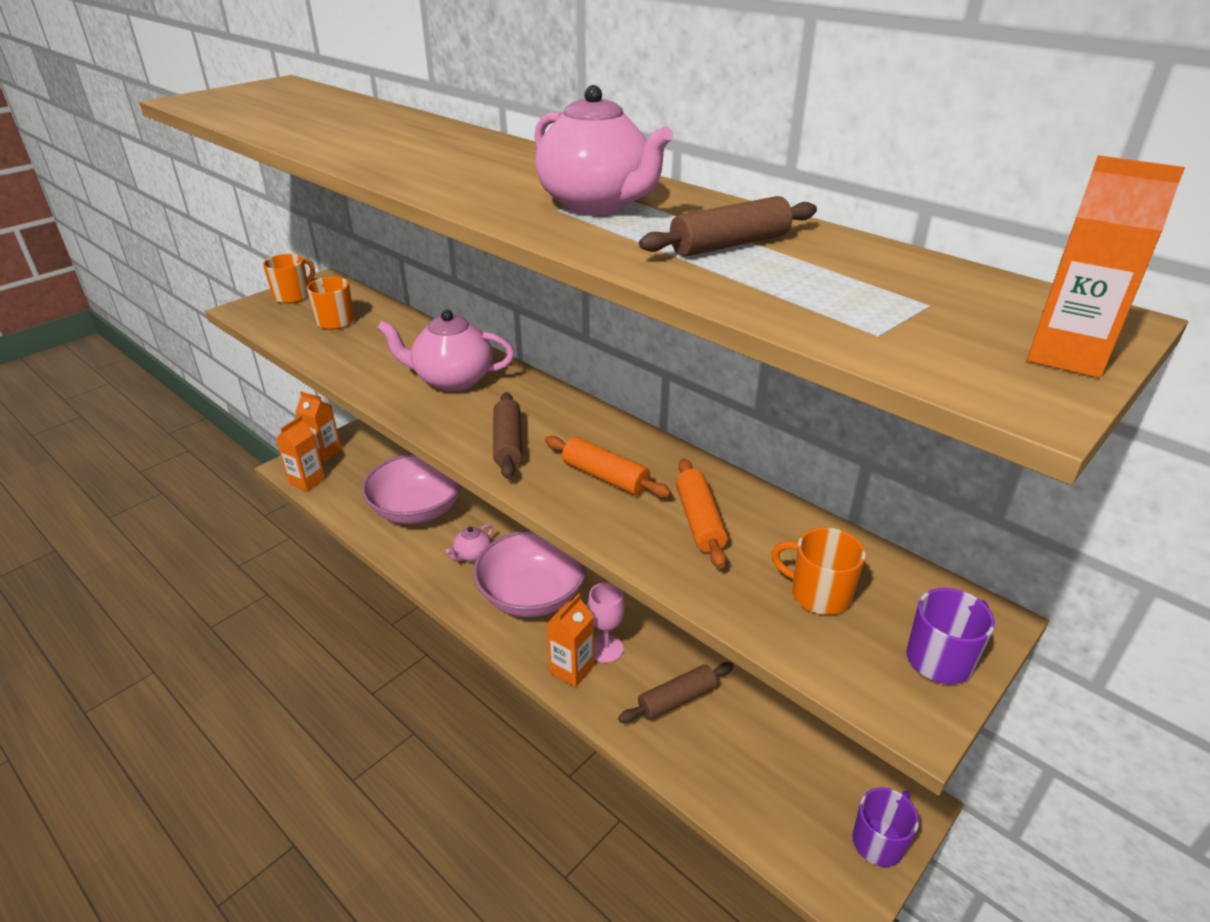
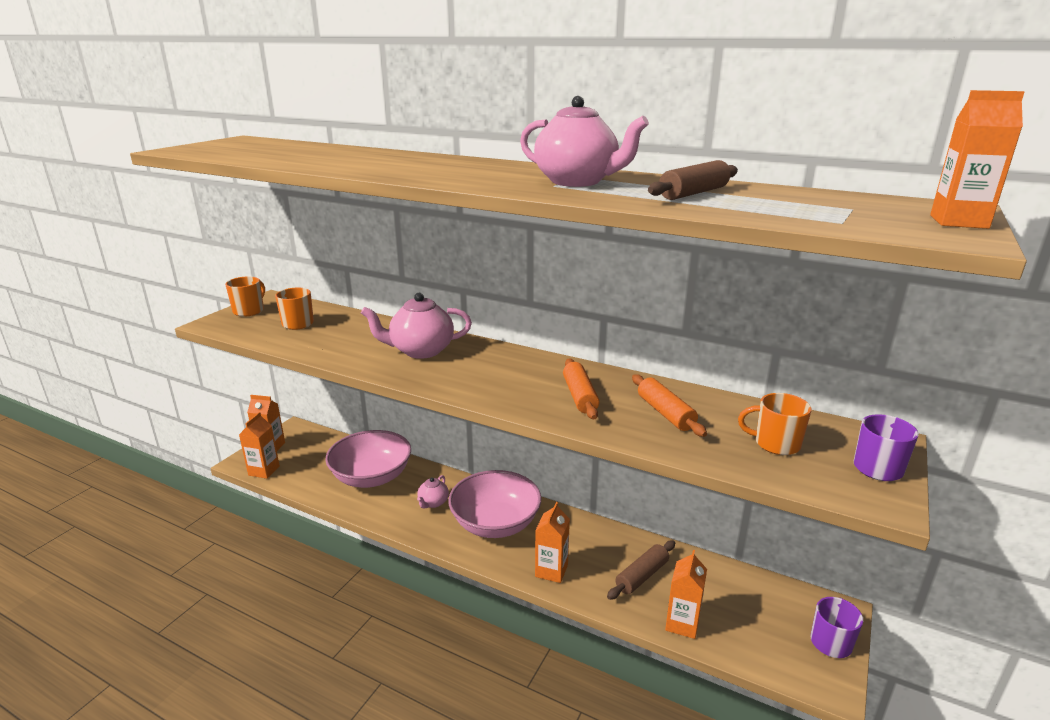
camera: 15 degrees left, 10 degrees down
(508, 443) = (492, 385): brown rolling pin -> none
(605, 477) = (579, 396): orange rolling pin -> orange rolling pin turned 60 degrees clockwise
(606, 649) = (571, 551): pink goblet -> none
(698, 772) = (682, 624): none -> orange carton

